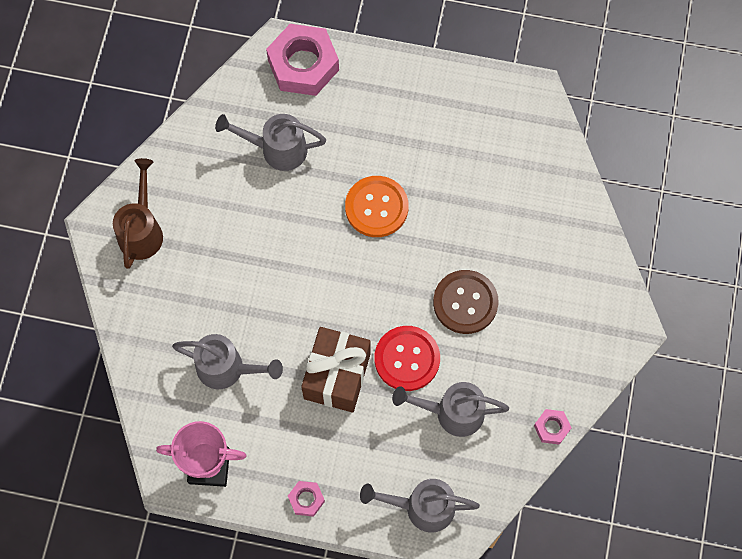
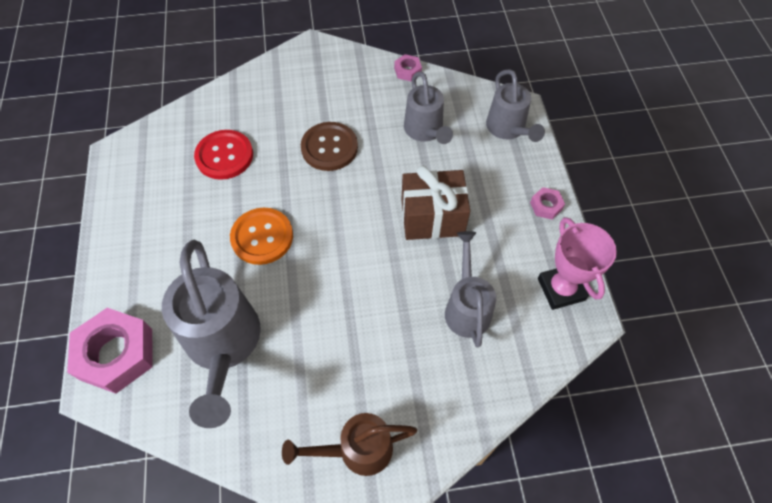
camera: 110 degrees left, 10 degrees down
(277, 149) = (223, 345): grey watering can -> grey watering can, size x1.63
(407, 359) = (395, 173): red button -> red button (224, 156)

